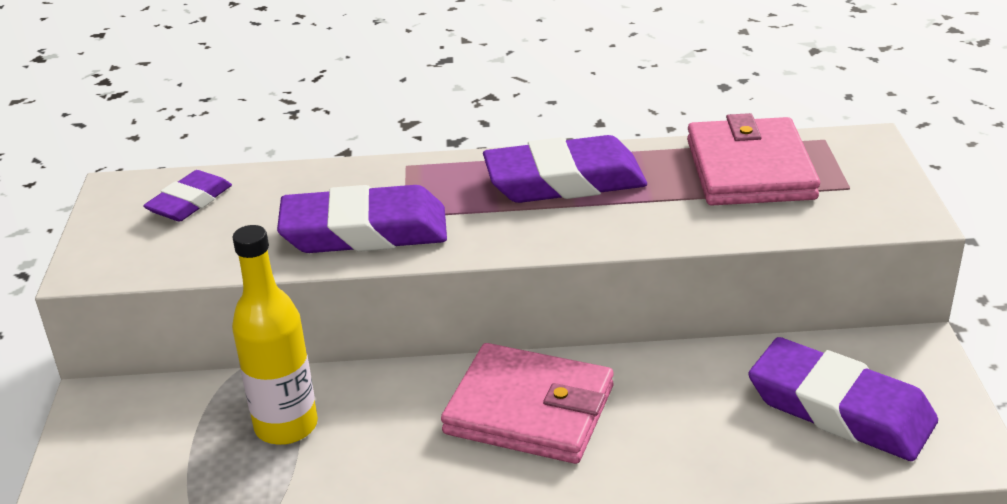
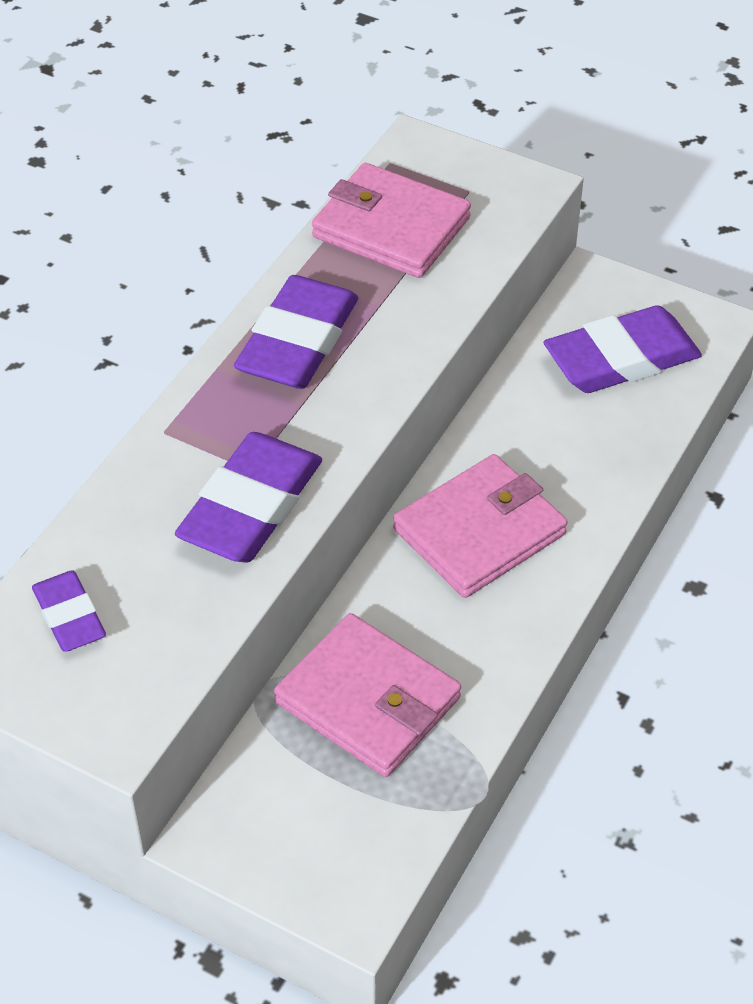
camera: 60 degrees left, 15 degrees up
(286, 426) = (367, 700): yellow bottle -> pink wallet

